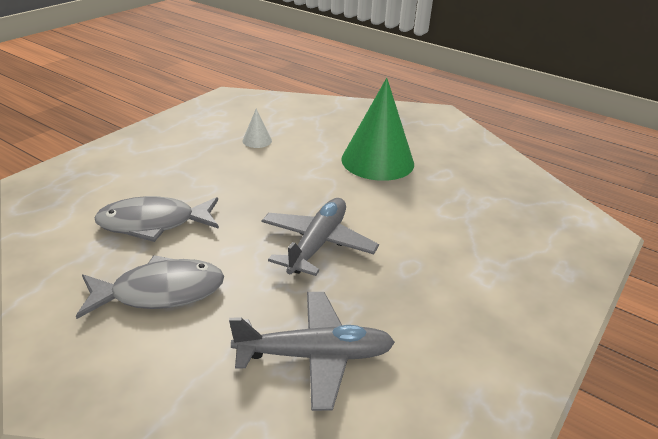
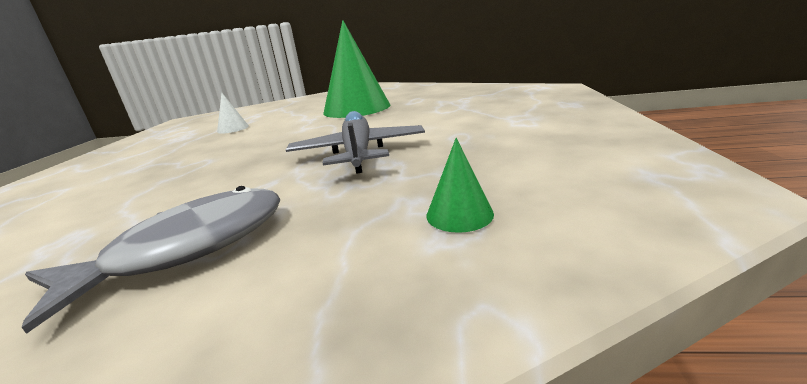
camera: 25 degrees left, 10 degrees down
(154, 223) = (141, 202): grey fish -> none
(315, 356) = (459, 214): grey plane -> green cone

